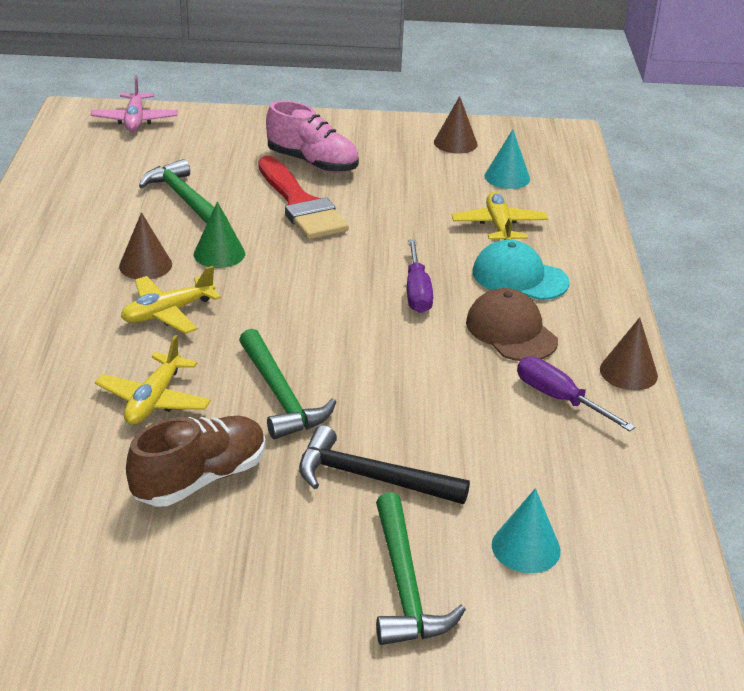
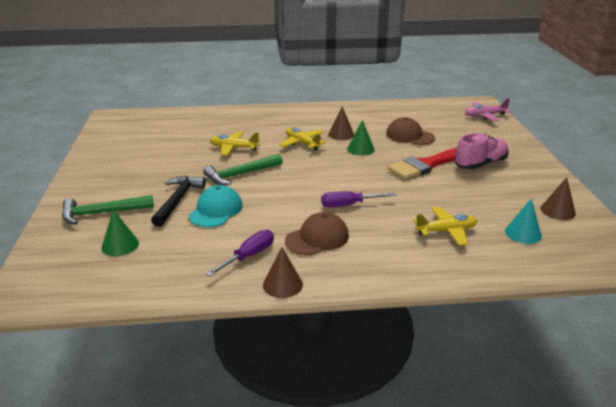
camera: 85 degrees right, 5 degrees down
(185, 199) = (409, 136): green hammer -> brown cap
(200, 479) = (179, 163): brown shoe -> none
(312, 163) = (480, 164): pink shoe -> pink shoe turned 150 degrees counterclockwise
(519, 277) = (383, 240): turquoise cap -> turquoise cap (216, 210)
(526, 547) = (120, 245): turquoise cone -> green cone

